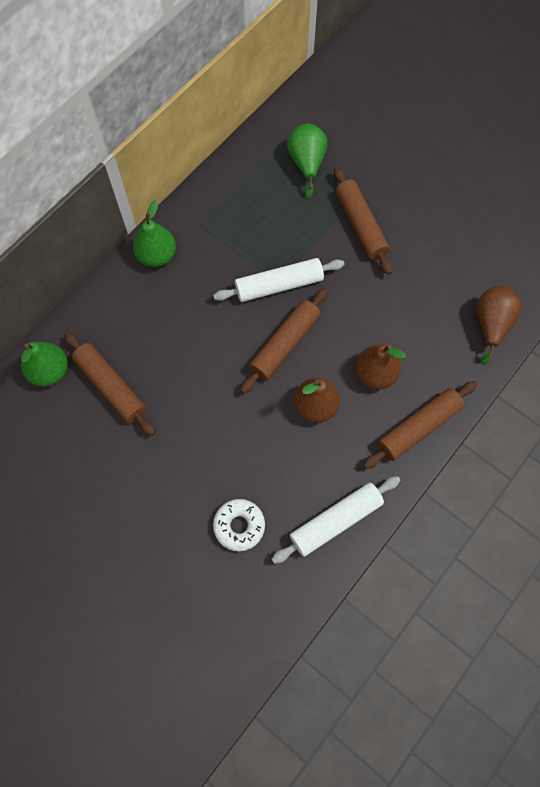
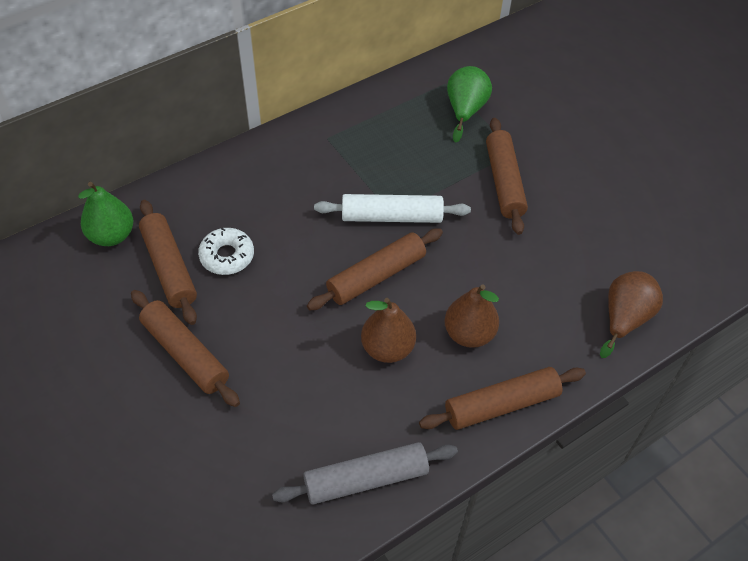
camera: 15 degrees right, 15 degrees down
(155, 460) = (185, 354): none -> brown rolling pin
(157, 256) = (271, 156): green pear -> none
(239, 526) = (251, 451): white donut -> white donut (227, 256)
(336, 521) = (366, 479): white rolling pin -> grey rolling pin

